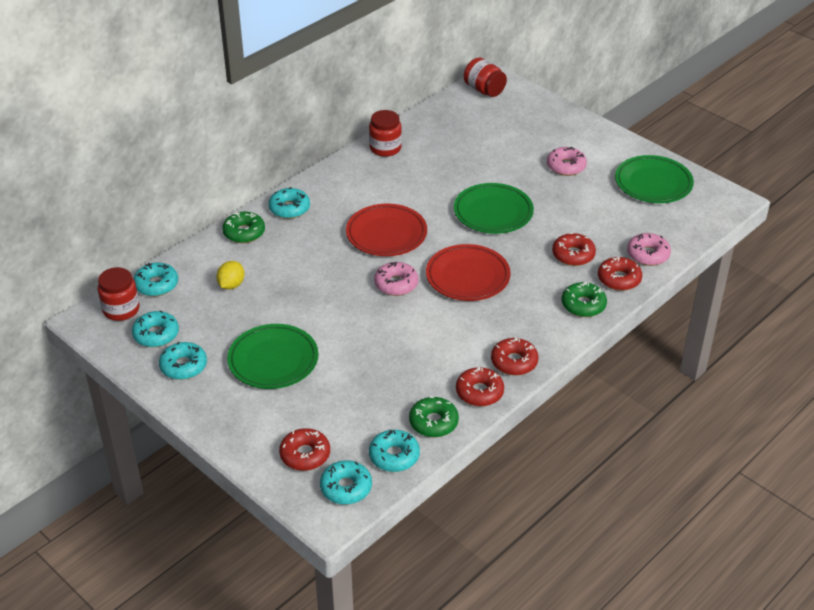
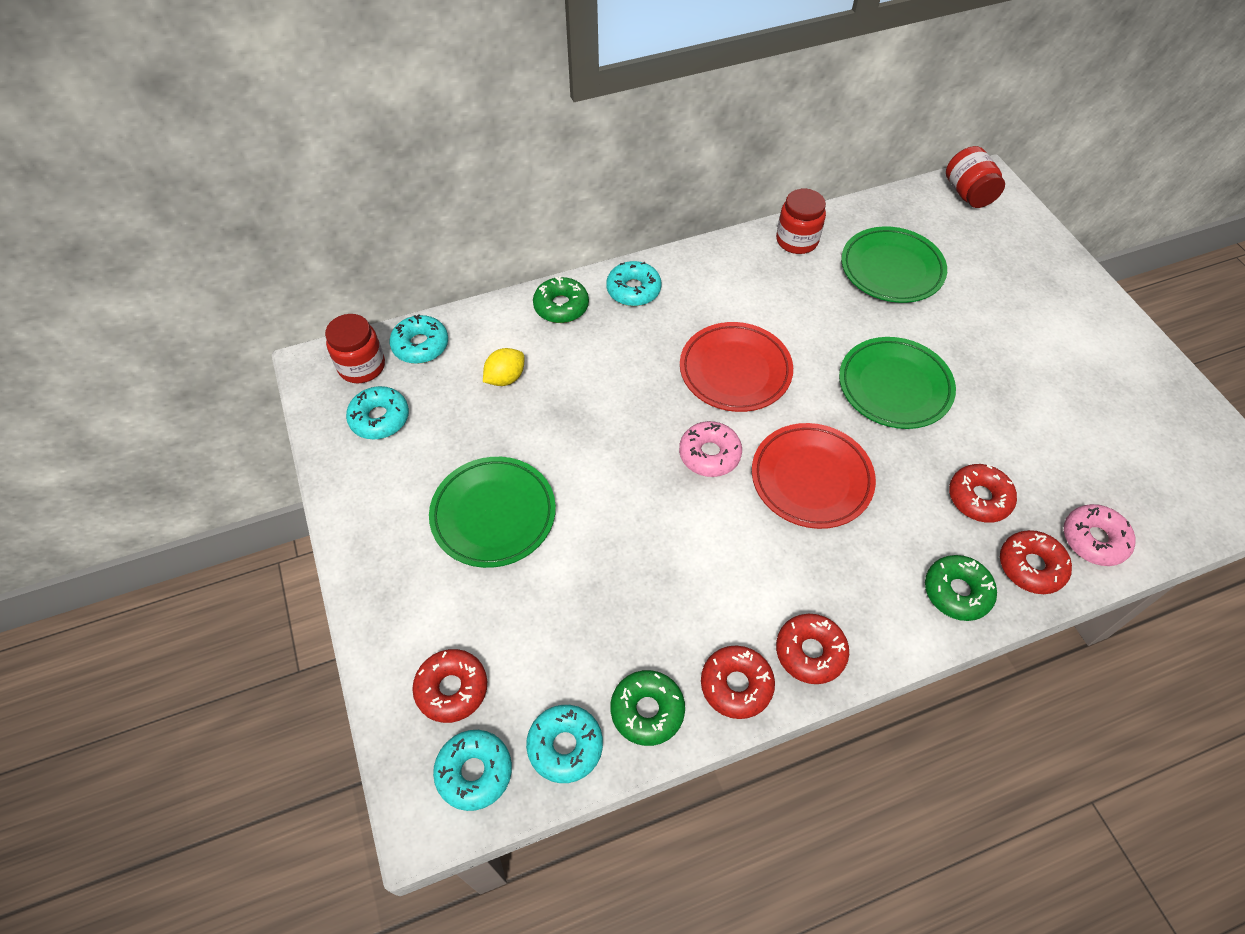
camera: 25 degrees right, 15 degrees up
(183, 366) = (384, 479): turquoise donut -> none
(566, 166) = (1031, 347): pink donut -> none
(653, 183) = (1151, 418): green plate -> green plate (891, 269)

